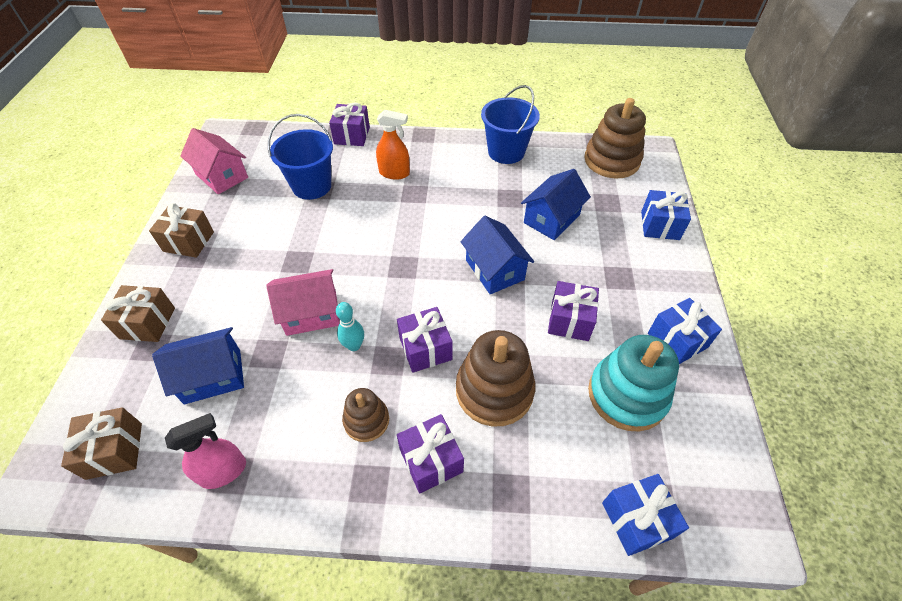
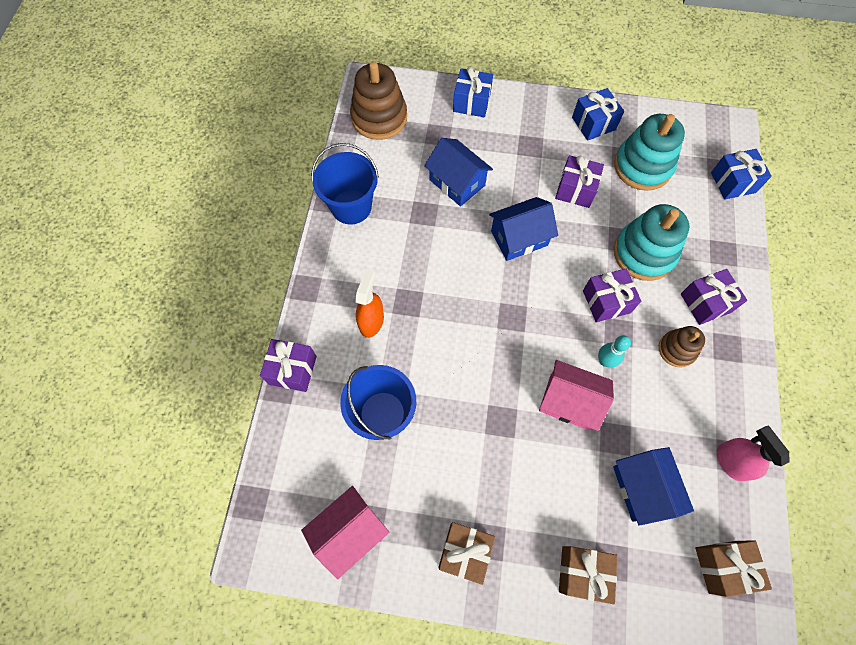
camera: 85 degrees left, 15 degrees up
(311, 313) = (569, 401): pink house -> pink house turned 60 degrees counterclockwise
(494, 390) = (644, 253): brown stacking toy -> turquoise stacking toy

